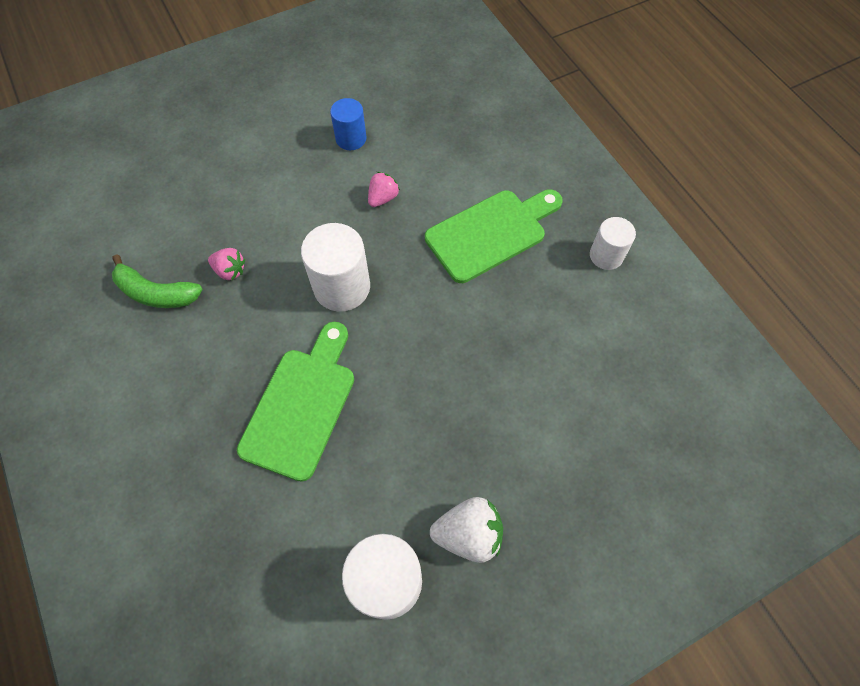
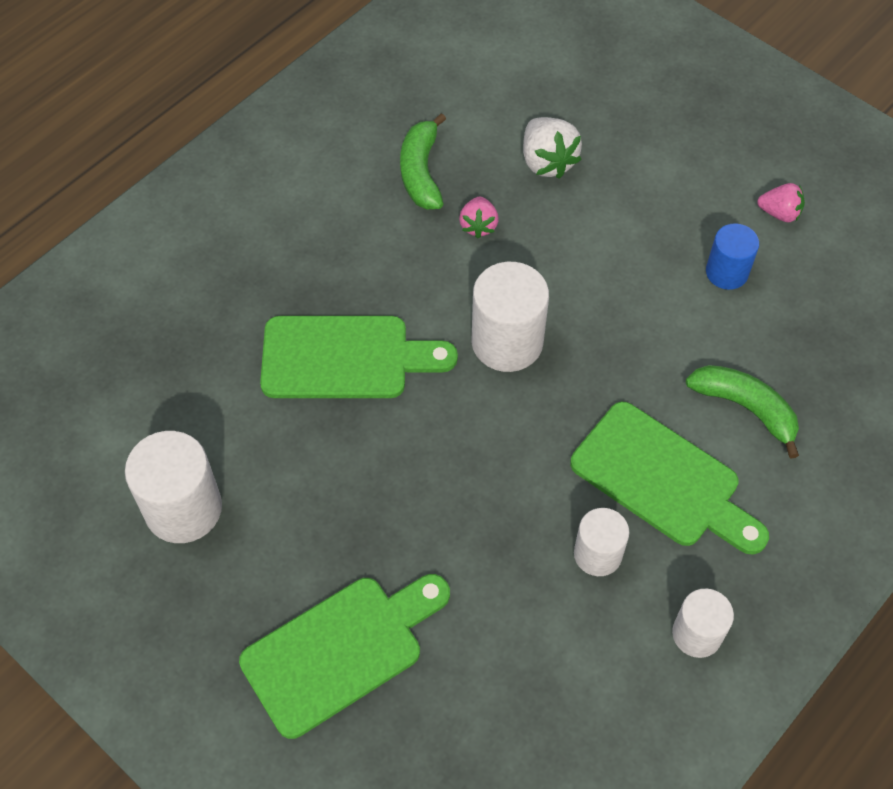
camera: 70 degrees right, 5 degrees down
(383, 198) = (654, 340): pink strawberry -> pink strawberry (779, 213)
(457, 168) = (745, 408): none -> green banana
(468, 534) = (258, 573): white strawberry -> white strawberry (547, 162)
(532, 291) = (597, 554): none -> white cylinder
(553, 488) = (341, 650): none -> green cutting board

